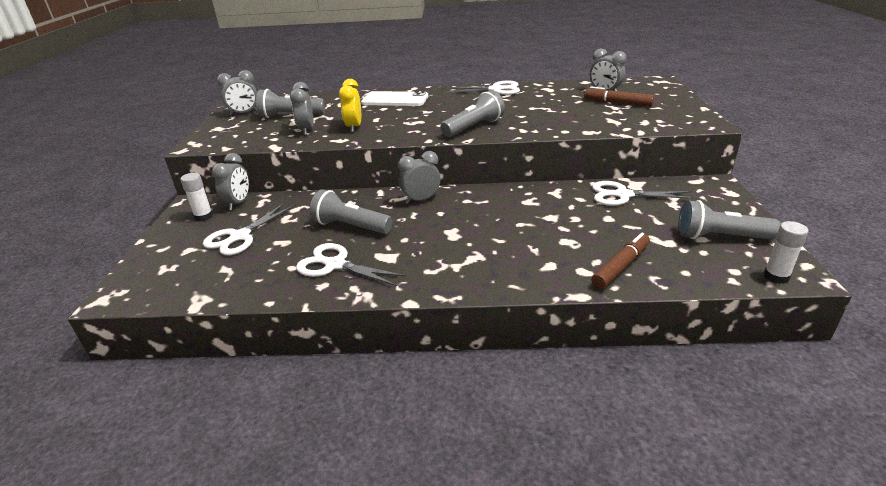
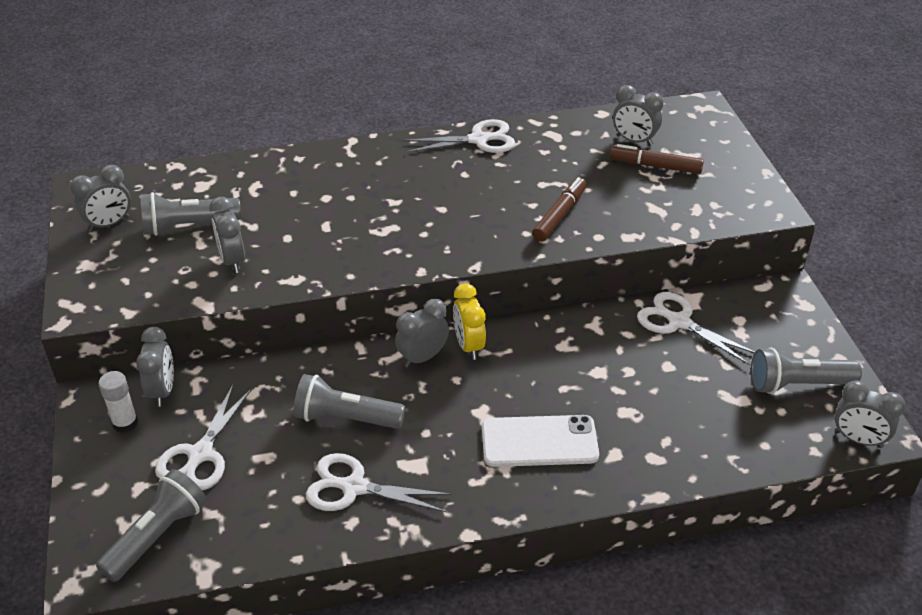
camera: 15 degrees left, 10 degrees up
(354, 127) = (301, 248): yellow clock -> yellow clock (469, 346)
(395, 100) = (335, 174): white phone -> white phone (539, 441)
(474, 127) = (474, 236): grey flashlight -> grey flashlight (157, 536)
(620, 266) = (694, 445): brown marker -> brown marker (559, 215)
(622, 195) = (678, 322): white scissors -> white scissors turned 45 degrees clockwise
(776, 276) = (858, 439): white glue stick -> grey clock

